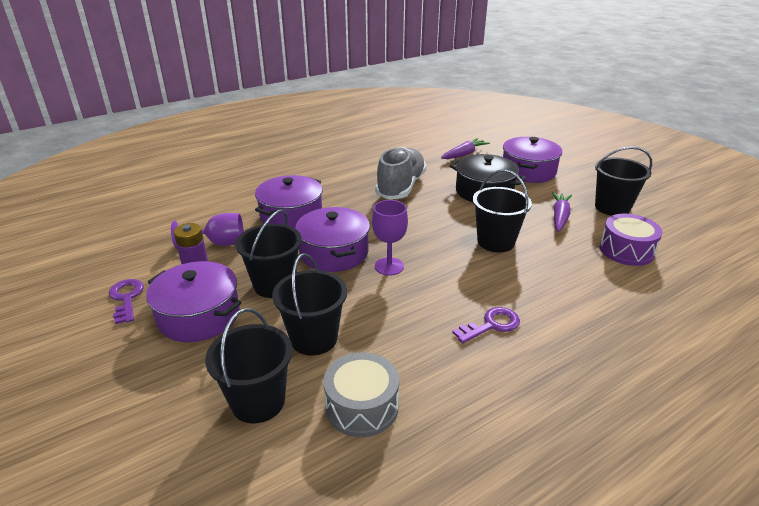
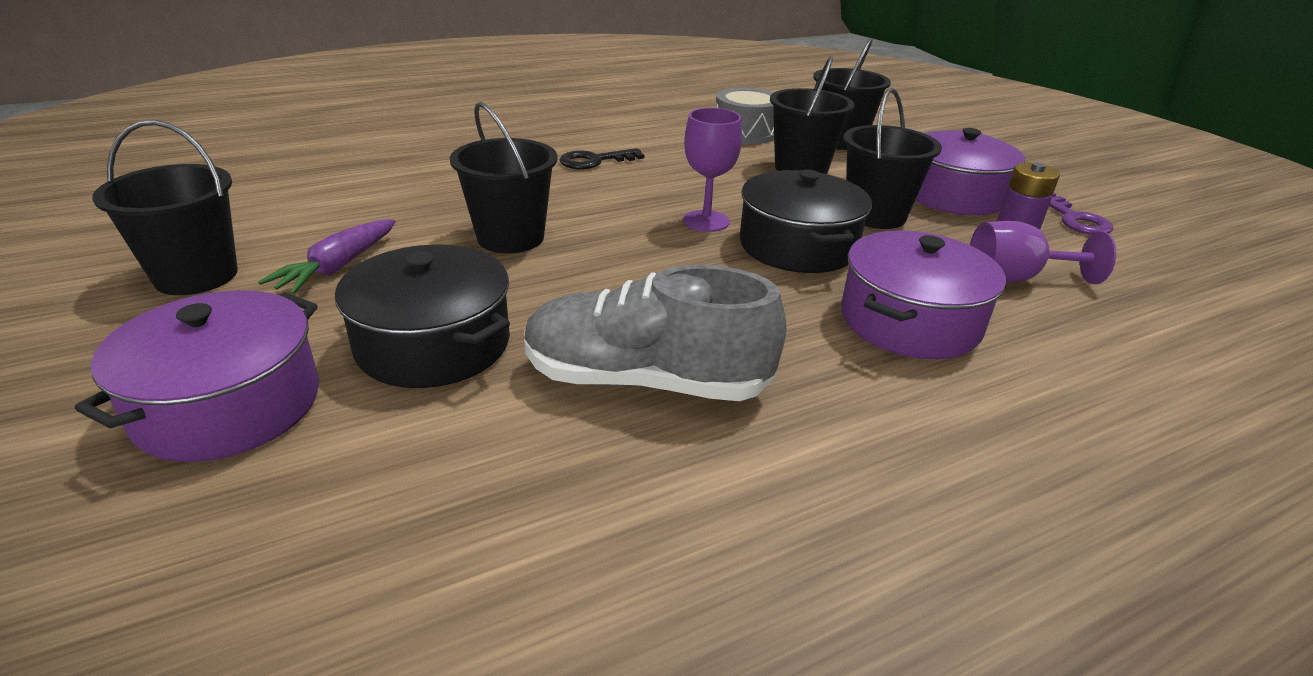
camera: 175 degrees left, 0 degrees up
(334, 253) = (798, 246): purple pot -> black pot
(401, 187) = (646, 381): grey shoe -> grey shoe turned 75 degrees clockwise
(464, 154) = (350, 524): purple carrot -> none
(491, 325) = (594, 161): purple key -> black key
(626, 250) = (310, 208): purple drum -> none

